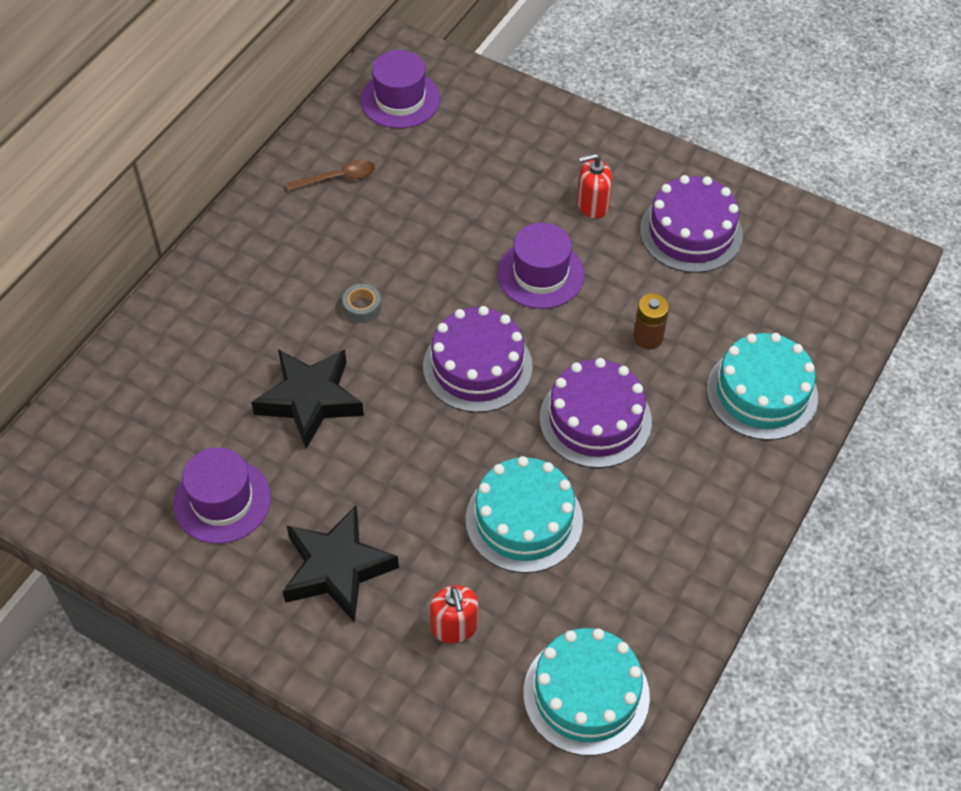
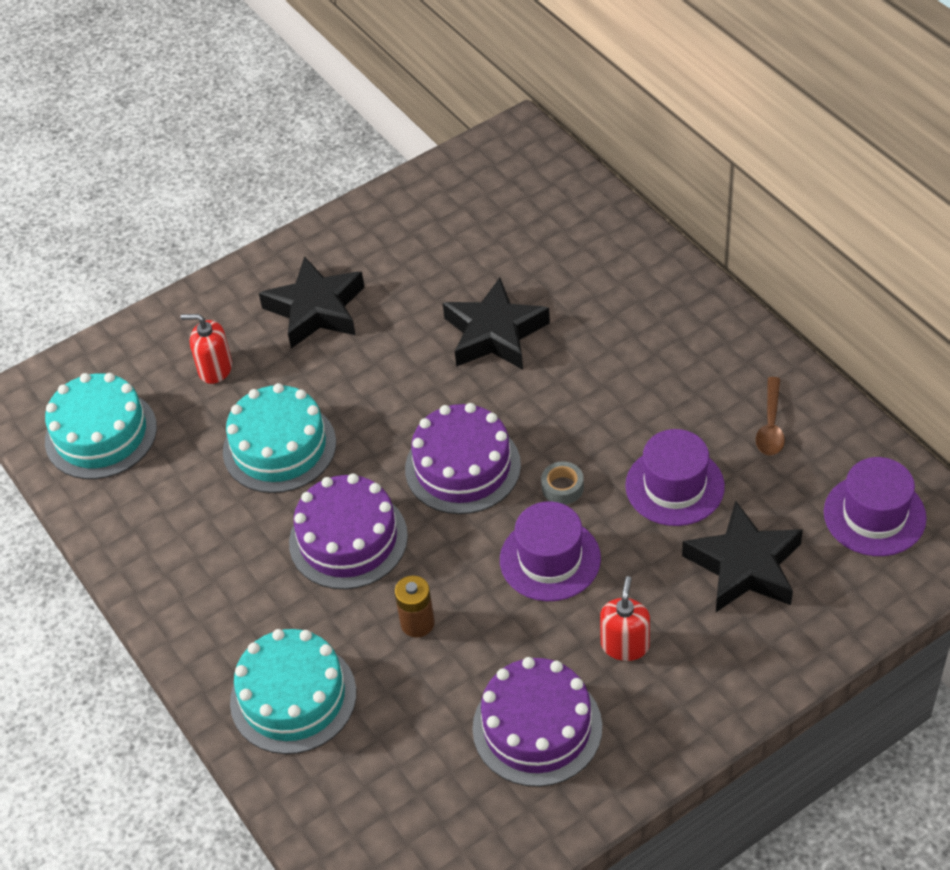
camera: 120 degrees right, 5 degrees down
(222, 501) = (425, 254): purple hat -> purple hat (674, 486)
(362, 307) = (583, 399): grey tape -> grey tape (562, 487)
(484, 158) = (744, 566): none -> black star

